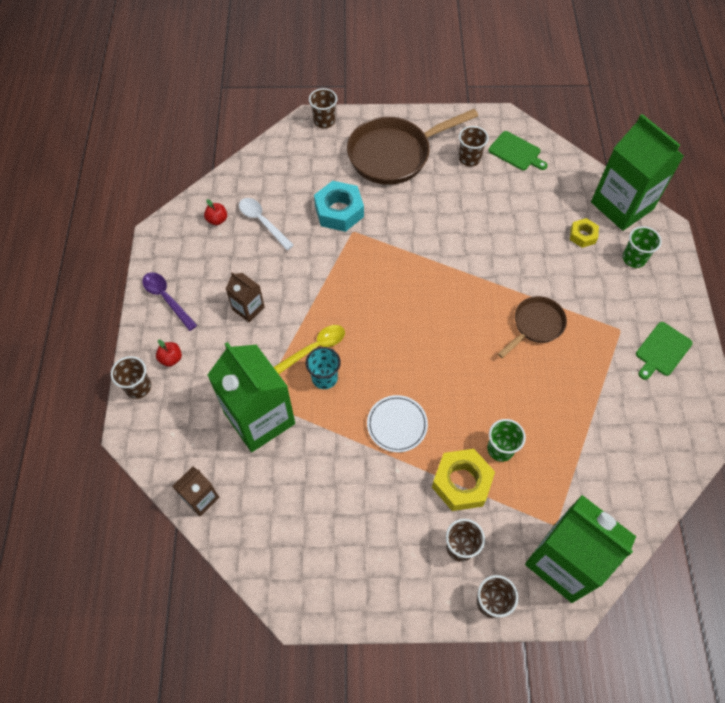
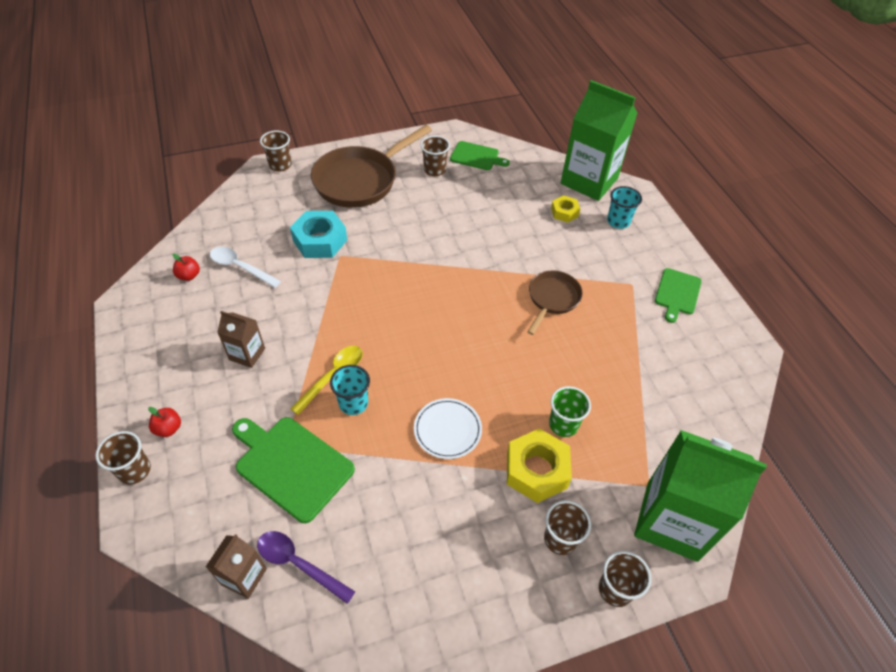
camera: 20 degrees left, 10 degrees down
(167, 299) = (148, 366): purple spoon -> purple spoon (298, 564)
(259, 418) = (291, 465): green carton -> green cutting board
(634, 258) = (618, 221): green cup -> turquoise cup

